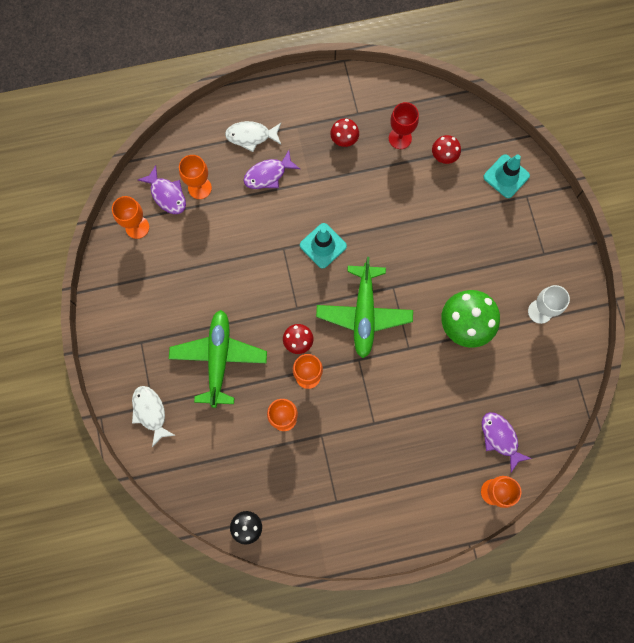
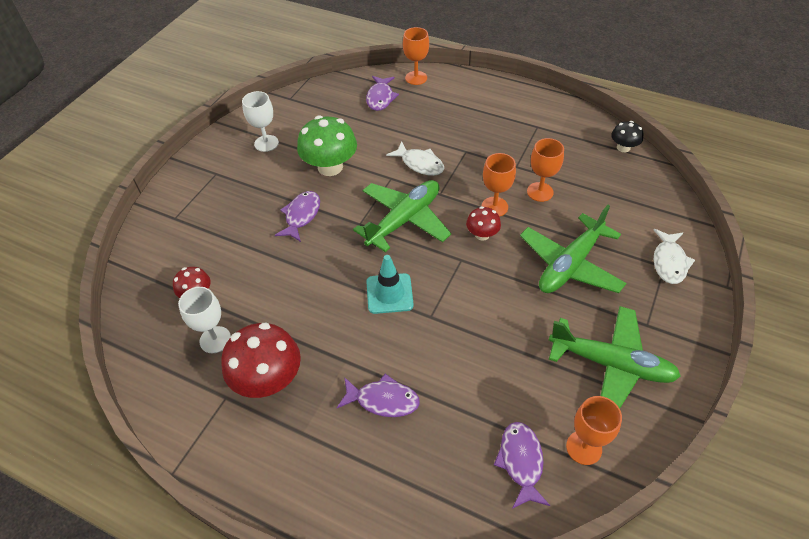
camera: 140 degrees left, 25 degrees down
(149, 294) = (611, 364): none -> green plane
(199, 188) = (474, 441): orange goblet -> none
(251, 136) = (363, 460): white fish -> white fish (420, 164)
(344, 139) = (268, 379): red mushroom -> red mushroom, size x1.88
(400, 138) = (215, 340): red goblet -> white goblet
(440, 263) = (301, 216): none -> purple fish
(506, 176) = (169, 242): turquoise traffic cone -> none

